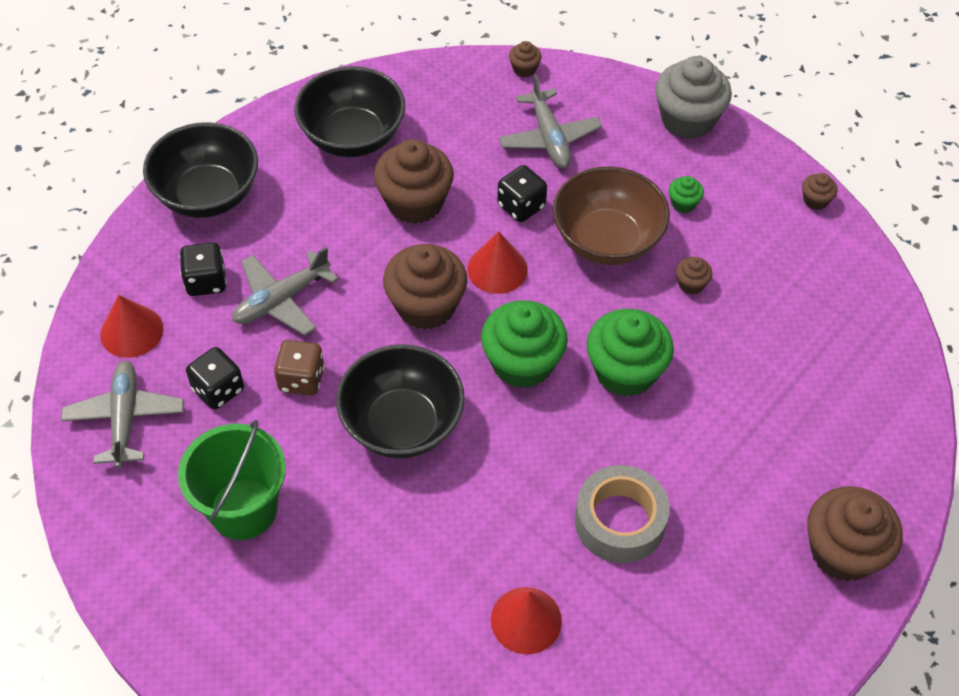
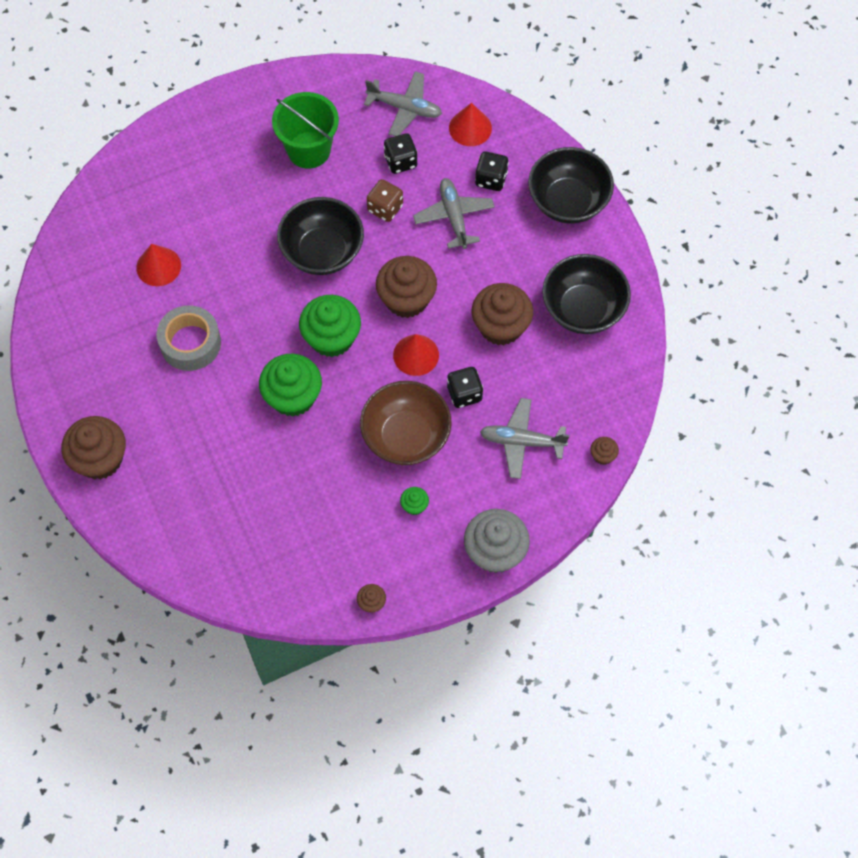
camera: 115 degrees right, 10 degrees up
(691, 284) = (341, 474): brown cupcake -> none

